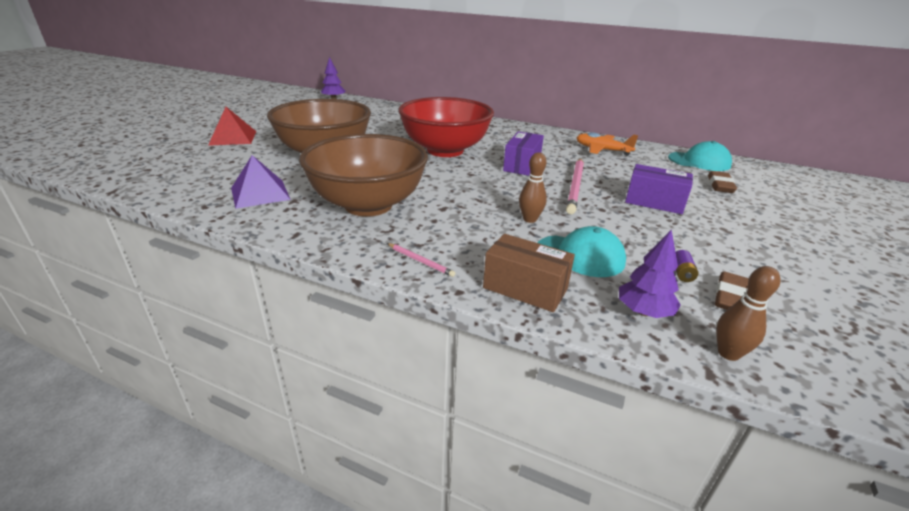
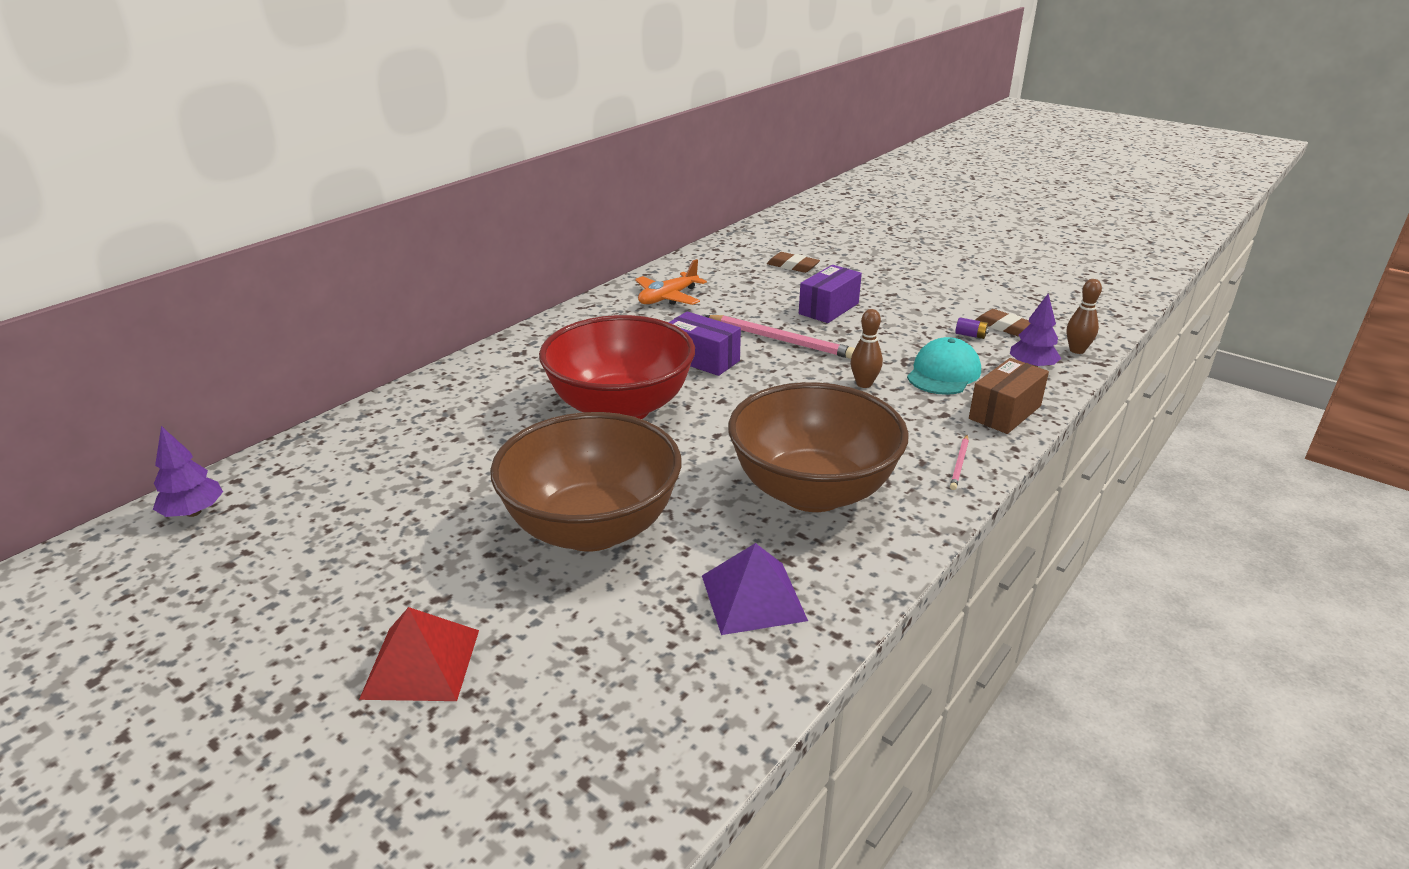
camera: 75 degrees left, 0 degrees up
(420, 261) = (959, 464): pink pencil -> pink pencil turned 150 degrees clockwise
(699, 161) = (725, 256): turquoise cap -> none

